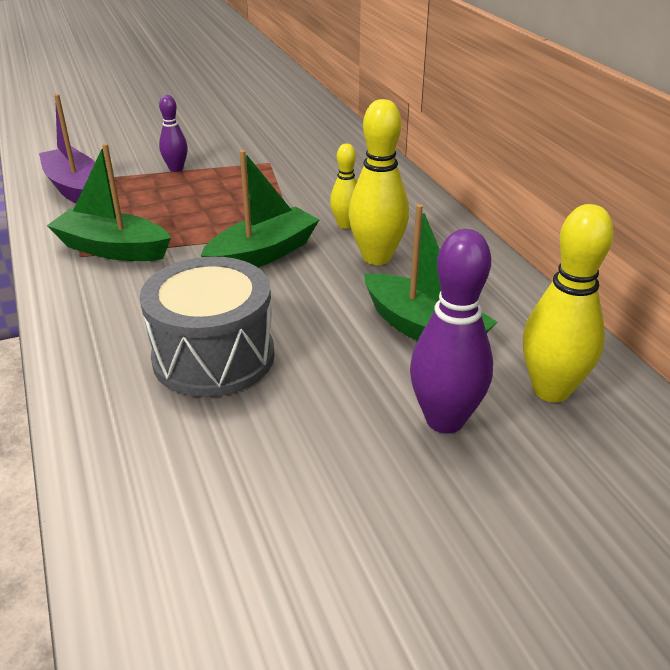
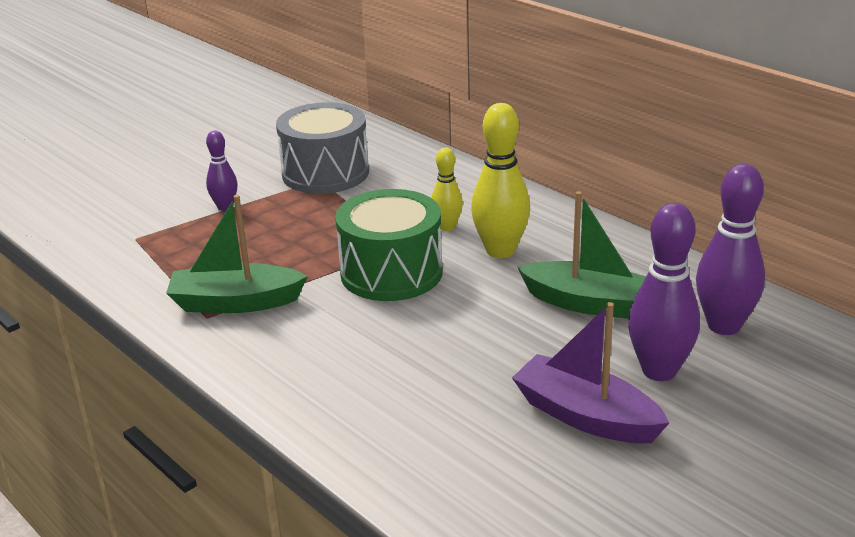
camera: 20 degrees left, 5 degrees down
(74, 188) = (131, 251): purple boat -> purple boat (586, 416)
(213, 357) = (425, 373): grey drum -> grey drum (325, 173)
(262, 254) = (391, 272): green boat -> green drum
(551, 390) = (724, 326): yellow bowling pin -> purple bowling pin

